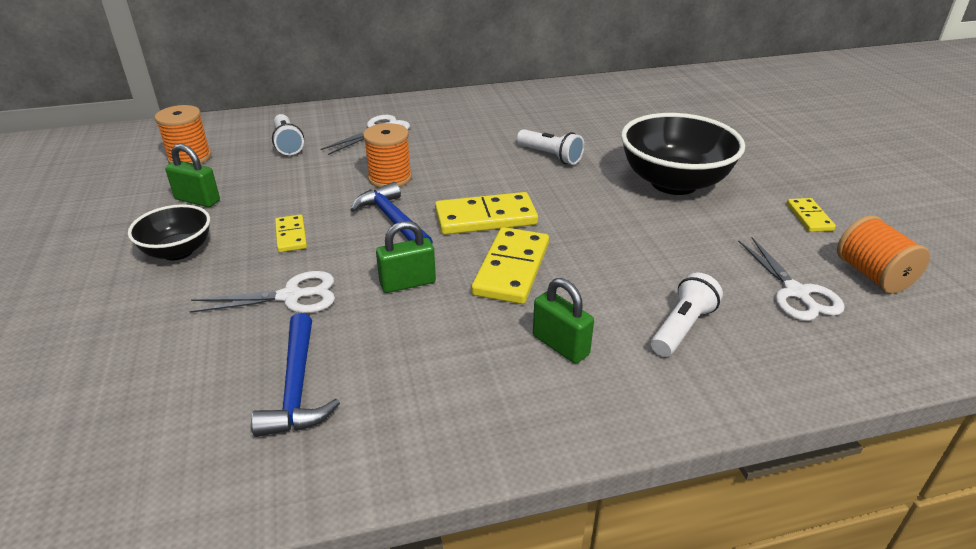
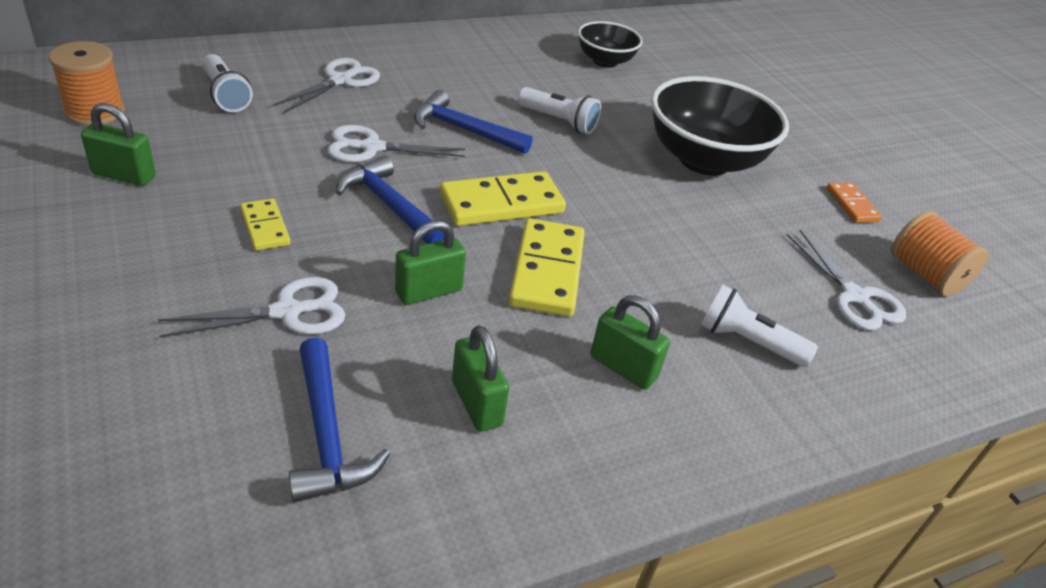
camera: 15 degrees left, 5 degrees up
(178, 251) = (118, 250): black bowl -> black bowl (605, 61)
(390, 178) = (372, 147): orange spool -> white scissors
(425, 369) = (476, 403): none -> green padlock
(468, 164) = (464, 130): none -> blue hammer
(682, 328) = (748, 342): white flashlight -> white flashlight turned 90 degrees counterclockwise
(809, 217) = (852, 205): yellow domino -> orange domino

